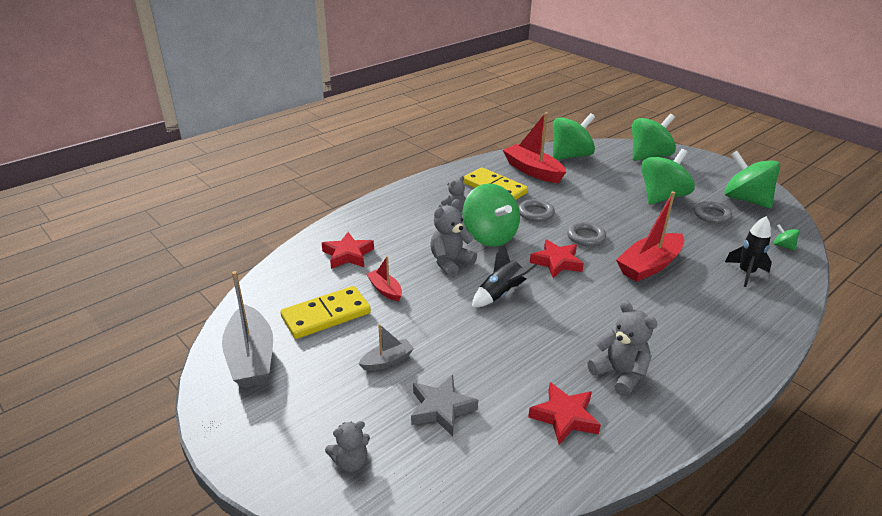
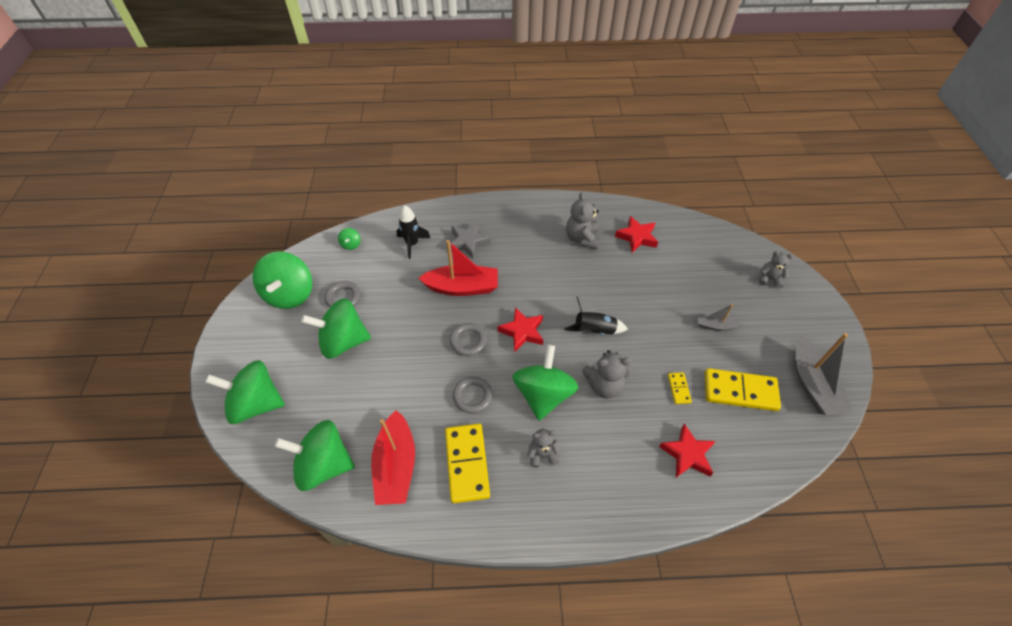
camera: 140 degrees left, 20 degrees up
(251, 358) = (812, 384): grey boat -> grey boat turned 150 degrees clockwise
(385, 290) = (679, 389): red boat -> yellow domino
(441, 409) = (701, 278): grey star -> grey star (468, 242)

